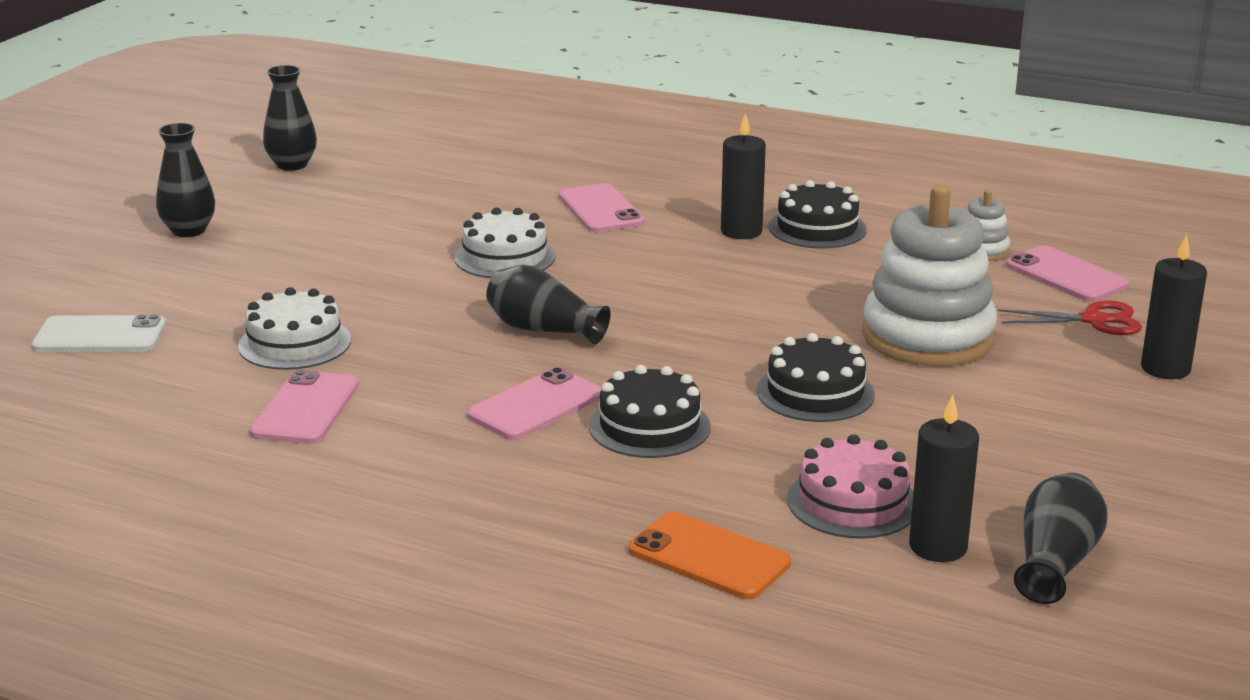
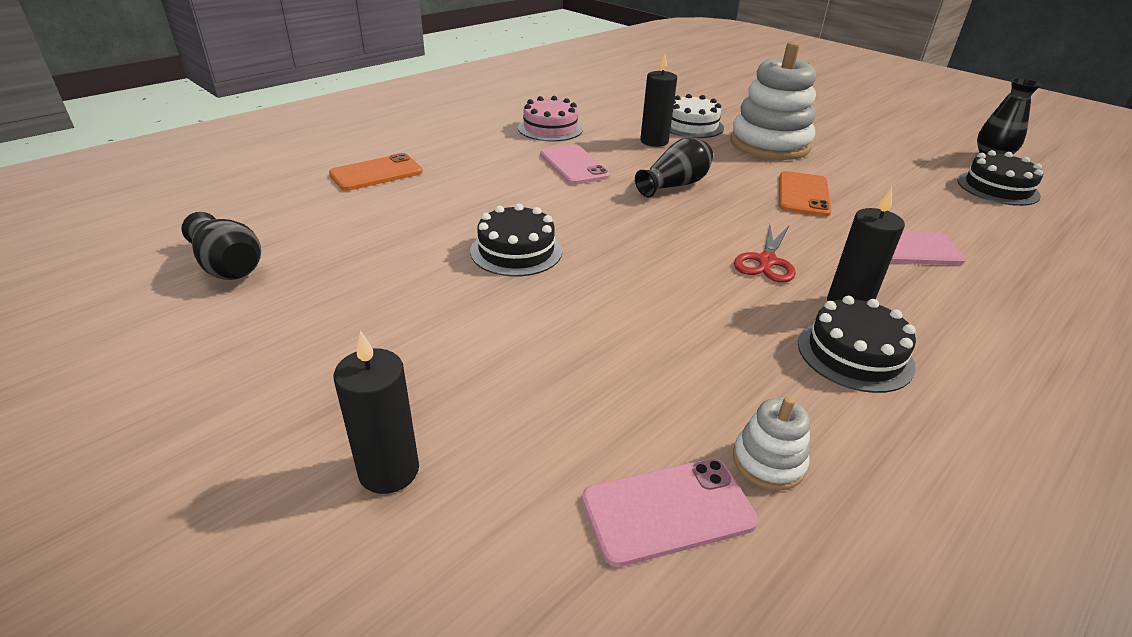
camera: 110 degrees right, 10 degrees up
(100, 336) = (721, 94): white phone -> none
(189, 230) = (862, 121): black vase -> none
(305, 409) = (613, 119): pink phone -> none
(505, 257) = (803, 194): white cake -> orange phone
(649, 426) = (522, 188): black cake -> black cake (997, 188)
(852, 502) = (374, 223): pink cake -> pink cake (550, 128)
(927, 337) = (568, 333): white stacking toy -> white stacking toy (769, 144)
(938, 547) = (298, 234): black candle -> black candle (654, 141)
(1094, 320) = (534, 470): red scissors -> red scissors (766, 261)

